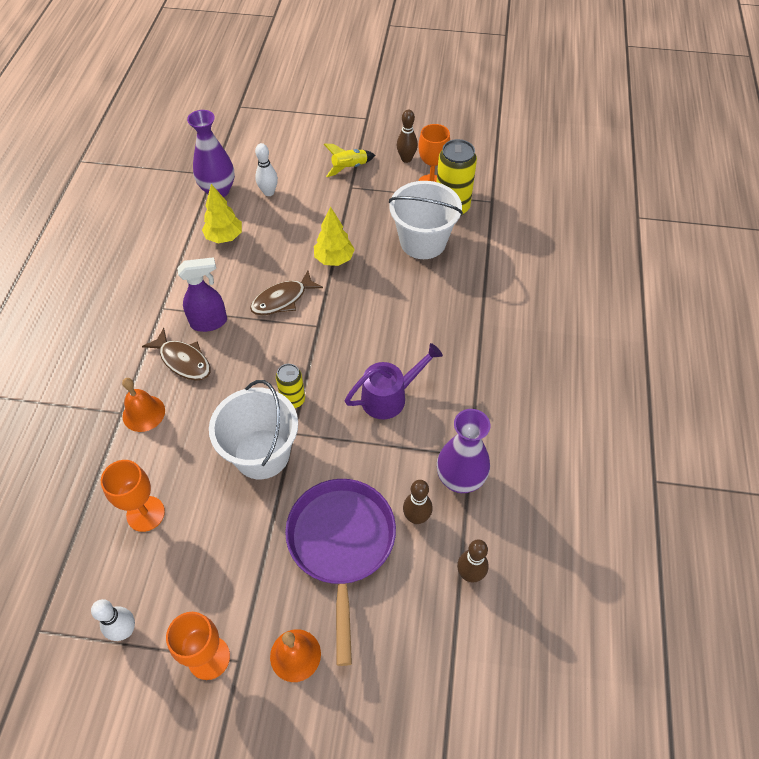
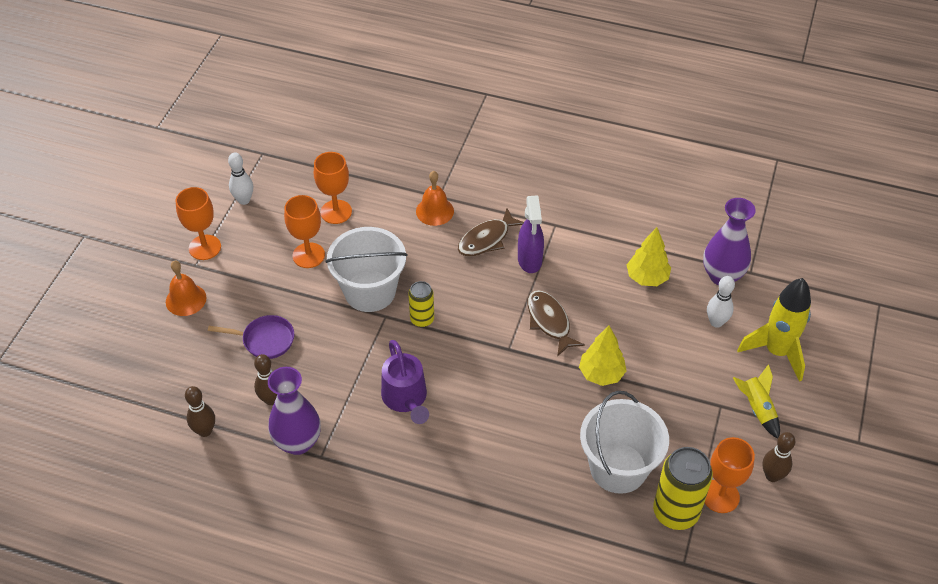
camera: 100 degrees right, 5 degrees down
(215, 528) = (308, 255): none -> orange goblet
(293, 158) = (776, 352): none -> yellow rocket
(341, 544) = (265, 340): purple pan -> purple pan, size x0.53

